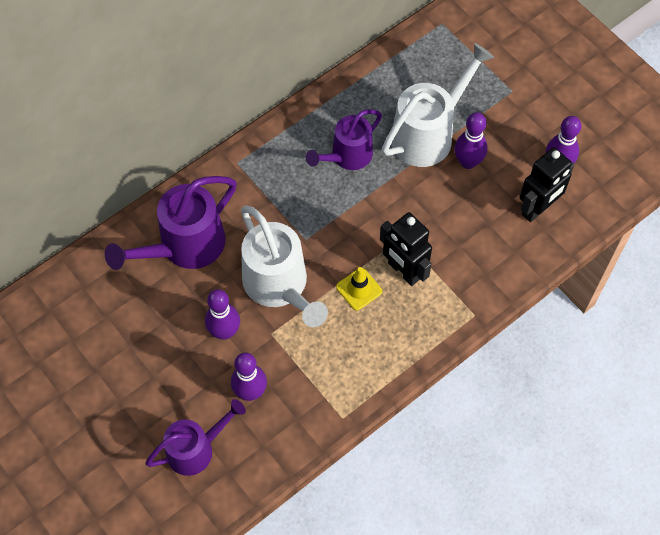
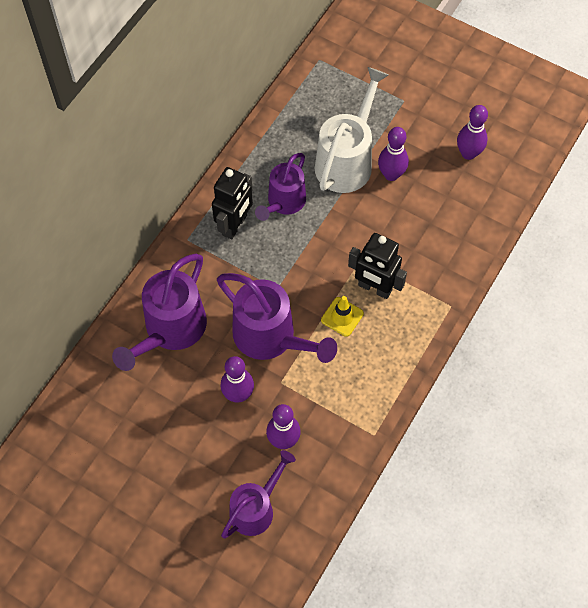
camera: 20 degrees left, 0 degrees up
(280, 287) = (271, 338): white watering can -> purple watering can
(537, 209) = (467, 196): black robot -> black robot (235, 225)

